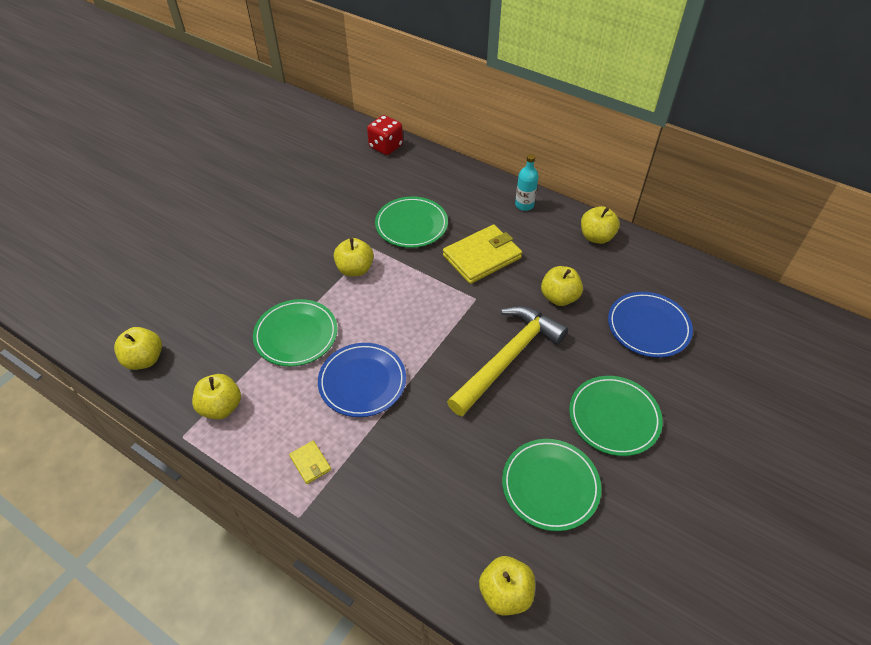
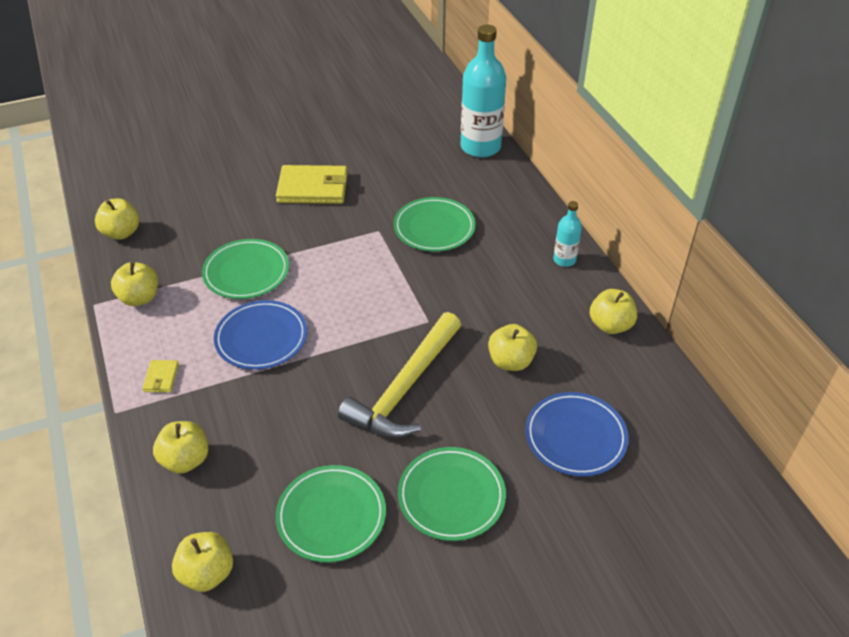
camera: 35 degrees right, 5 degrees down
(355, 269) = (346, 242): yellow apple -> yellow apple (185, 460)
(386, 146) = (480, 147): red dice -> turquoise bottle
(482, 257) = (472, 287): yellow wallet -> yellow wallet (313, 188)
(508, 358) = (405, 388): yellow hammer -> yellow hammer turned 135 degrees clockwise

